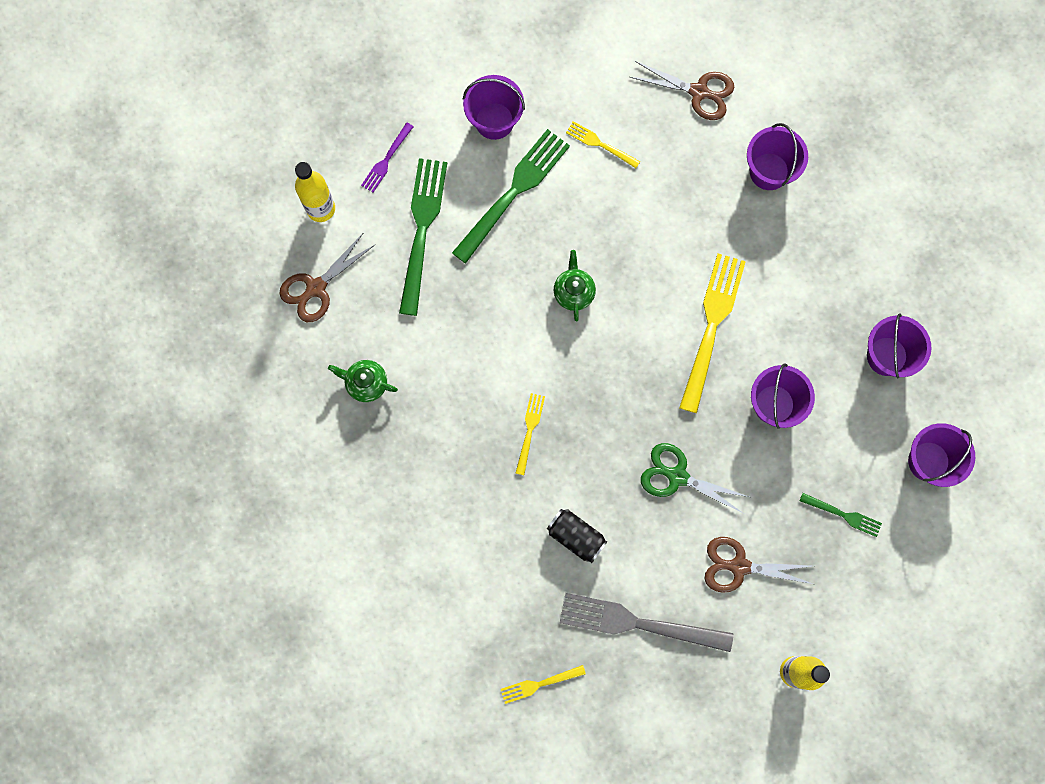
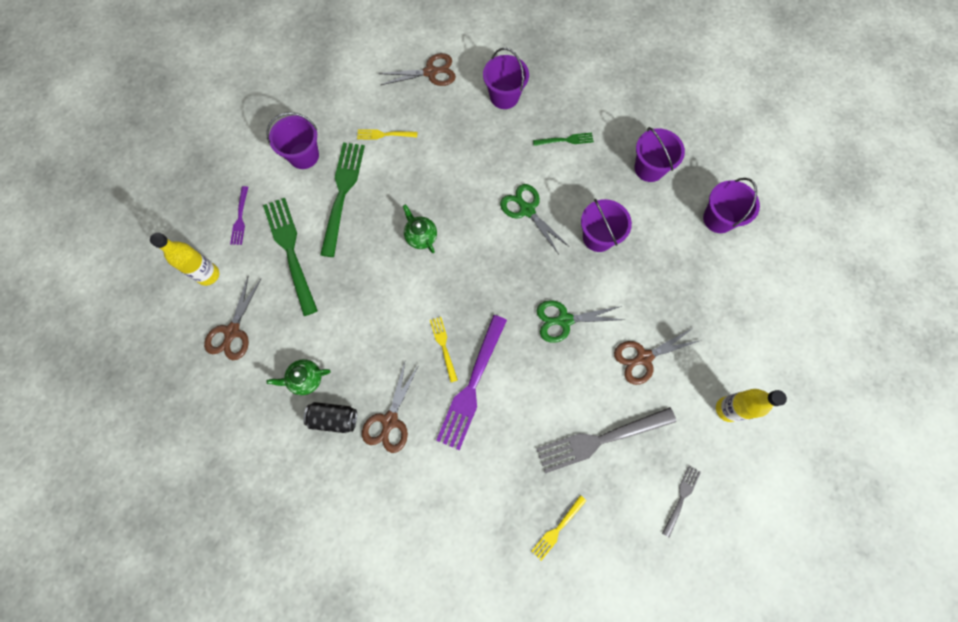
camera: 30 degrees left, 5 degrees down
(429, 478) = (389, 421): none -> brown scissors
(536, 489) = (472, 385): none -> purple fork
(576, 536) = (520, 403): black can -> black can (334, 418)
(685, 730) = (681, 498): none -> grey fork
(711, 326) = (526, 209): yellow fork -> green scissors
(843, 515) = (688, 283): green fork -> green fork (565, 140)

